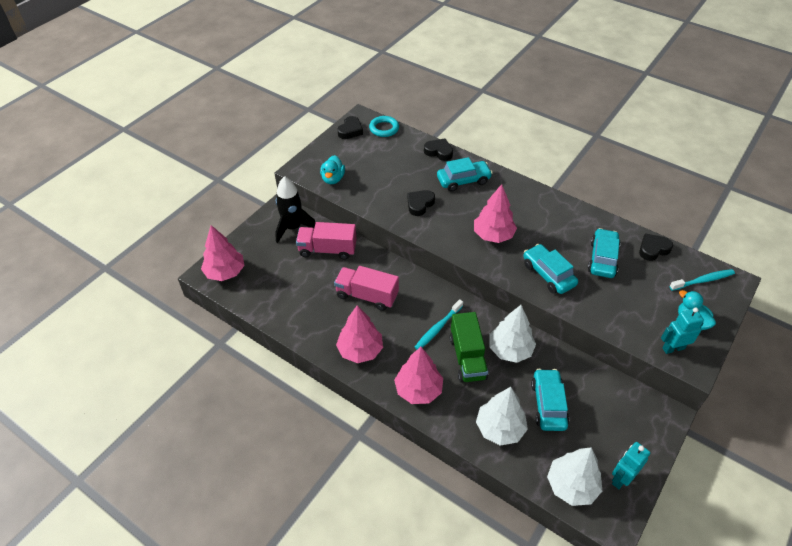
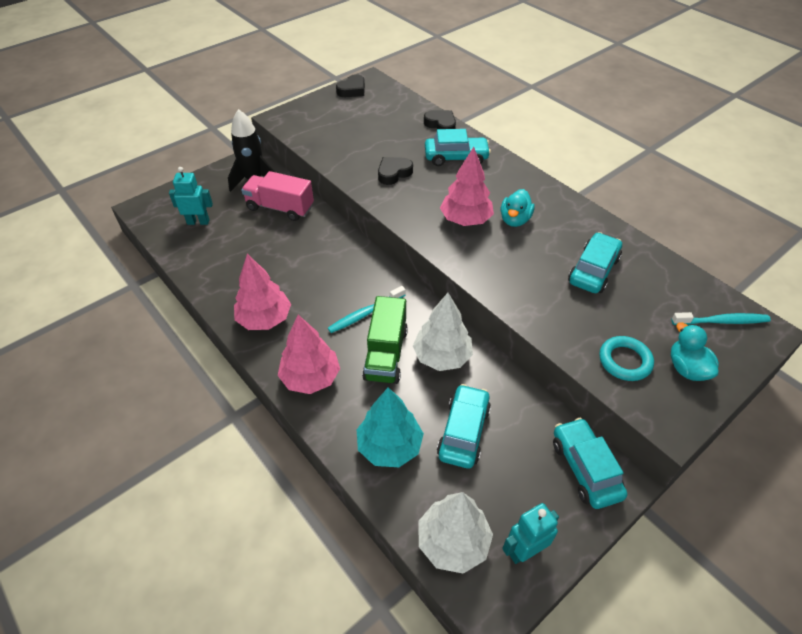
camera: 15 degrees right, 0 degrees up
(225, 272) = (161, 210): pink tree -> none
(333, 179) = (309, 132): turquoise duck -> turquoise duck (514, 220)
(367, 296) = (300, 263): pink truck -> none
(384, 128) = (390, 93): turquoise ring -> turquoise ring (624, 361)
(500, 428) = (389, 446): white tree -> turquoise tree
(548, 274) = (515, 275): turquoise car -> turquoise car (585, 468)
(653, 249) = (665, 272): black heart -> none
(673, 348) = (649, 396): turquoise robot -> turquoise robot (198, 222)

